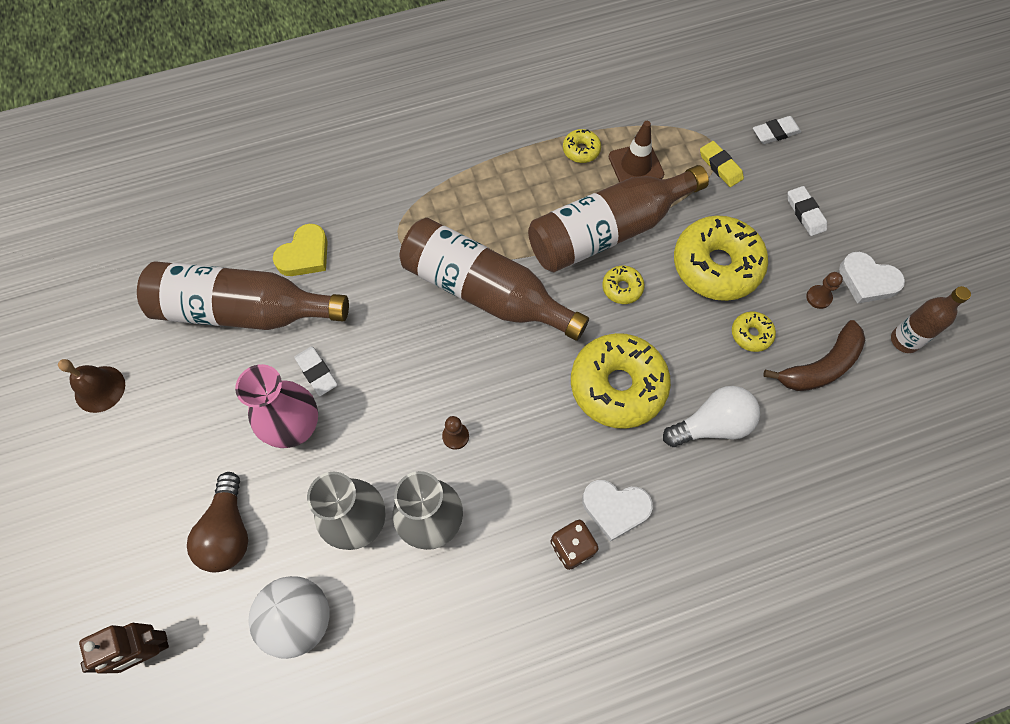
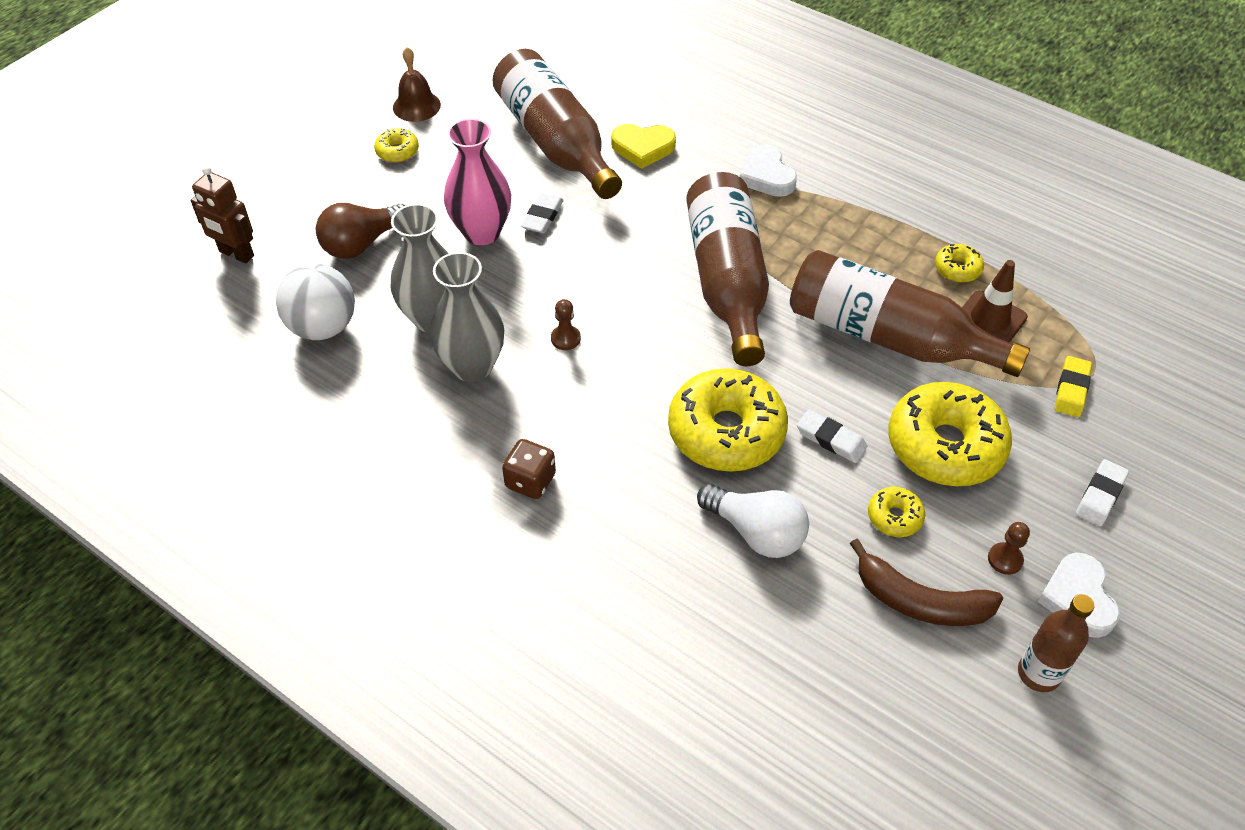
camera: 55 degrees right, 15 degrees down
(615, 508) = (596, 495): white heart -> white heart (766, 176)
(622, 288) = (836, 381): yellow donut -> yellow donut (397, 151)
(775, 132) = (1174, 417): white eraser -> white eraser (831, 439)

